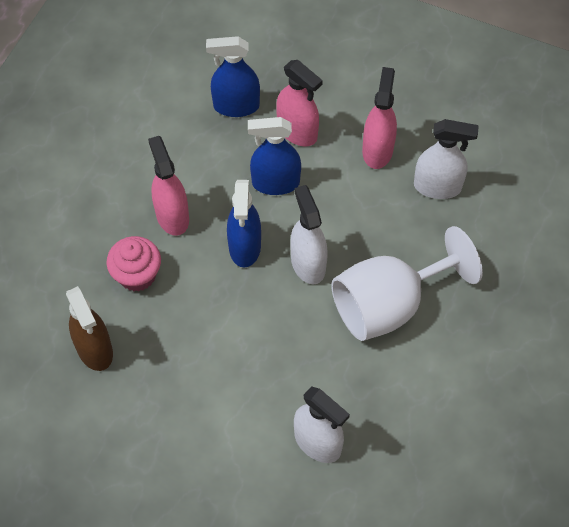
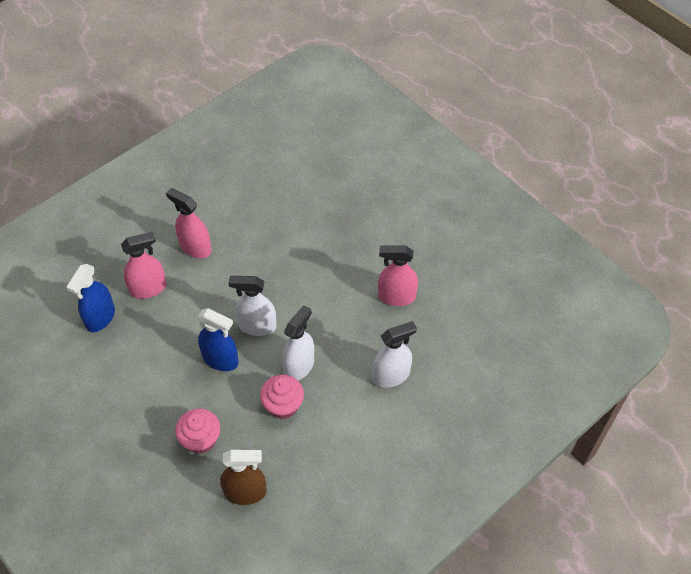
camera: 65 degrees left, 5 degrees down
(172, 216) = (166, 397): pink spray bottle -> pink spray bottle (396, 296)
(218, 339) = (283, 405): none -> pink cupcake
(275, 183) = (181, 319): blue spray bottle -> none
(389, 304) = (315, 292): white goblet -> none
(437, 187) = (245, 227): white spray bottle -> white spray bottle (299, 366)

